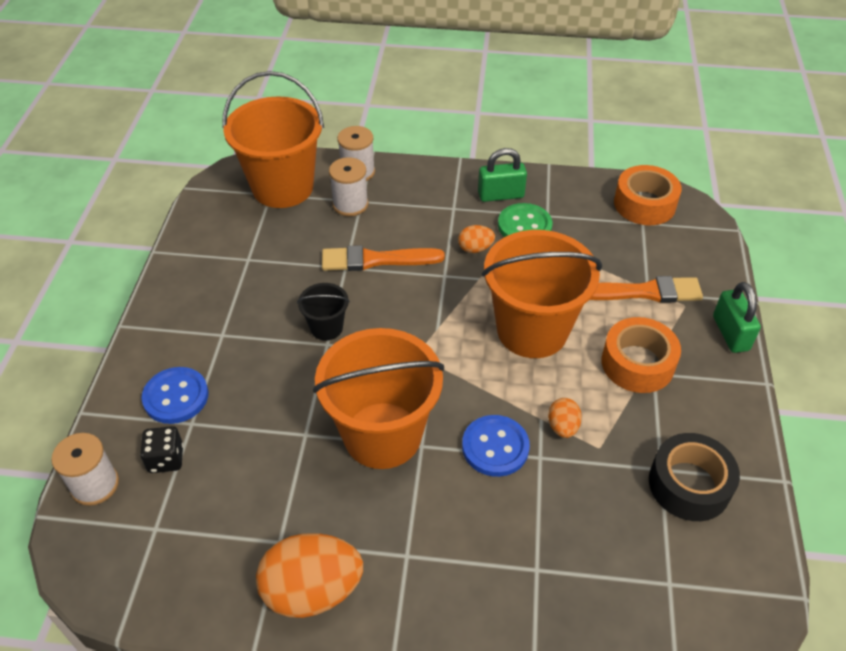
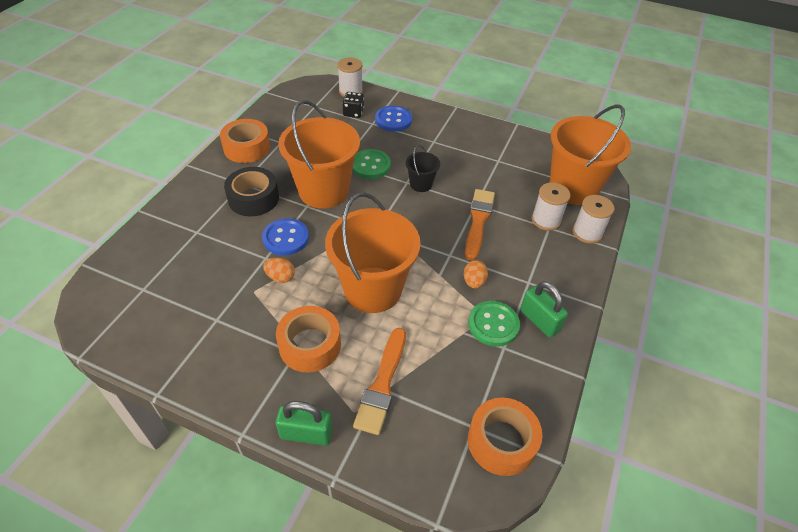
camera: 105 degrees right, 0 degrees up
(304, 395) = (370, 165): none -> green button
(312, 590) = (247, 148): orange egg -> orange tape
(501, 195) = (539, 320): green padlock -> green padlock turned 45 degrees counterclockwise
(689, 484) = (194, 330): black tape -> black tape (253, 198)

